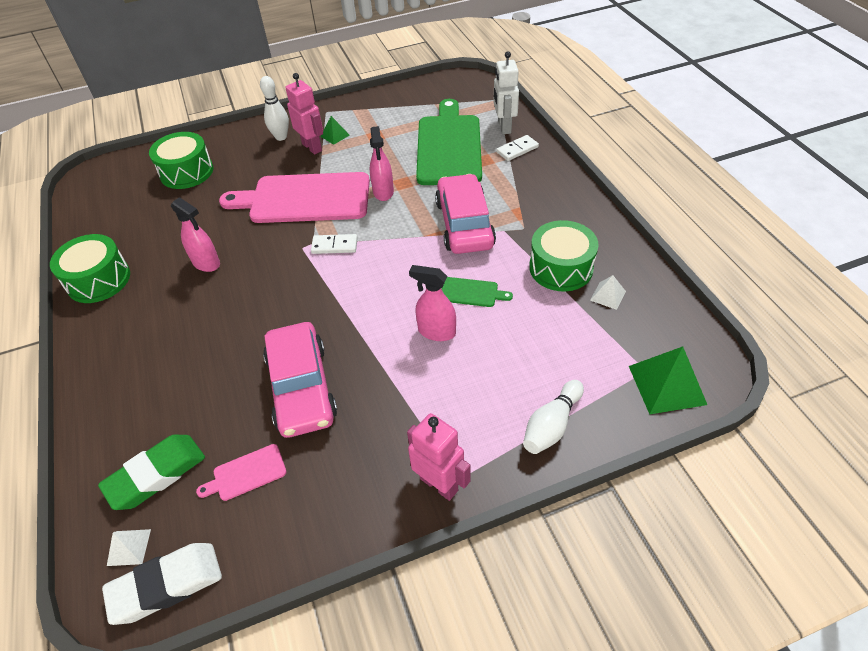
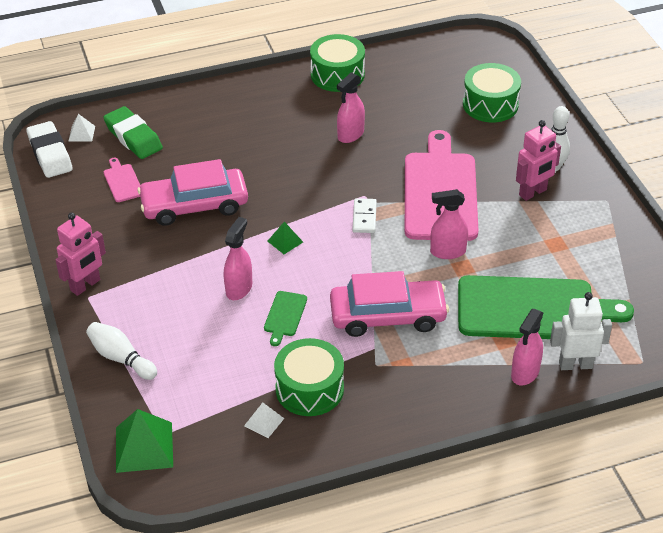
camera: 90 degrees right, 5 degrees down
(335, 135) = (556, 210): green pyramid -> green pyramid (285, 241)
(517, 149) = (525, 373): white domino -> pink spray bottle

